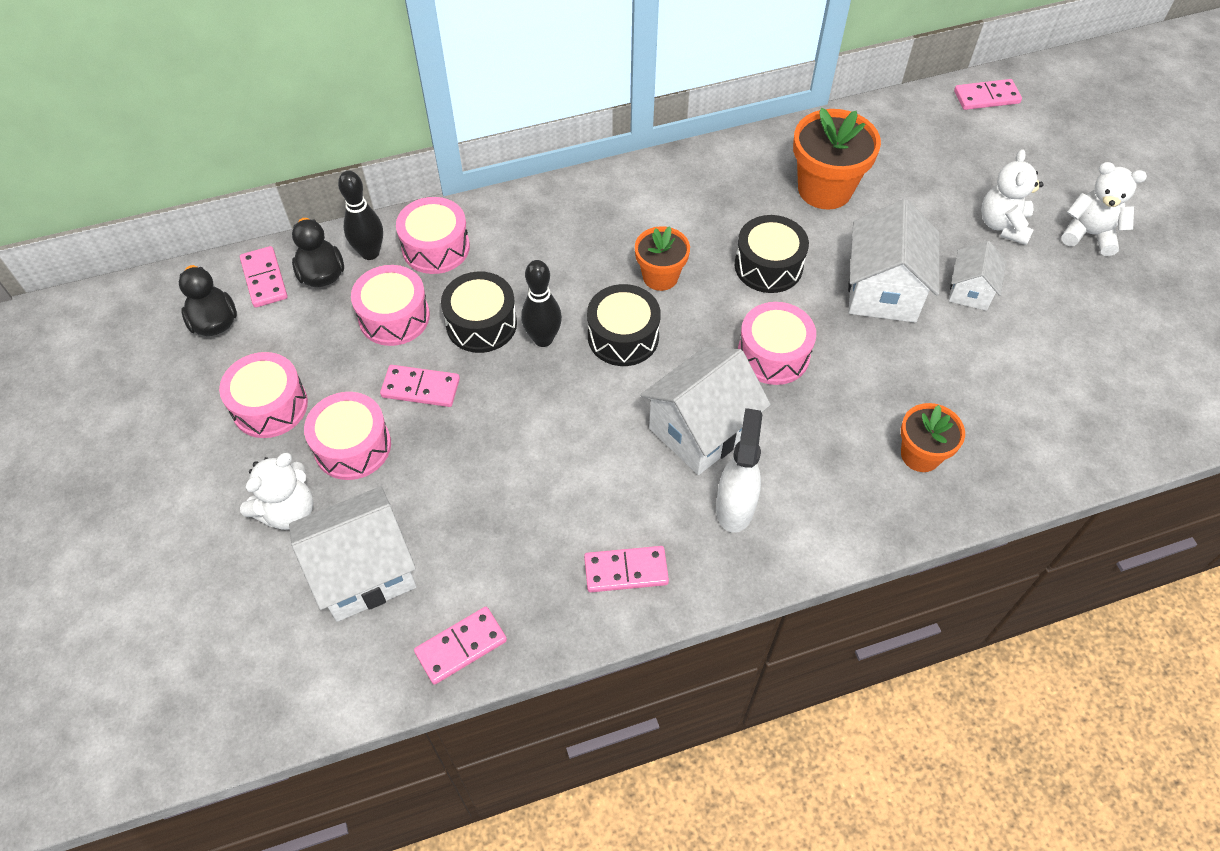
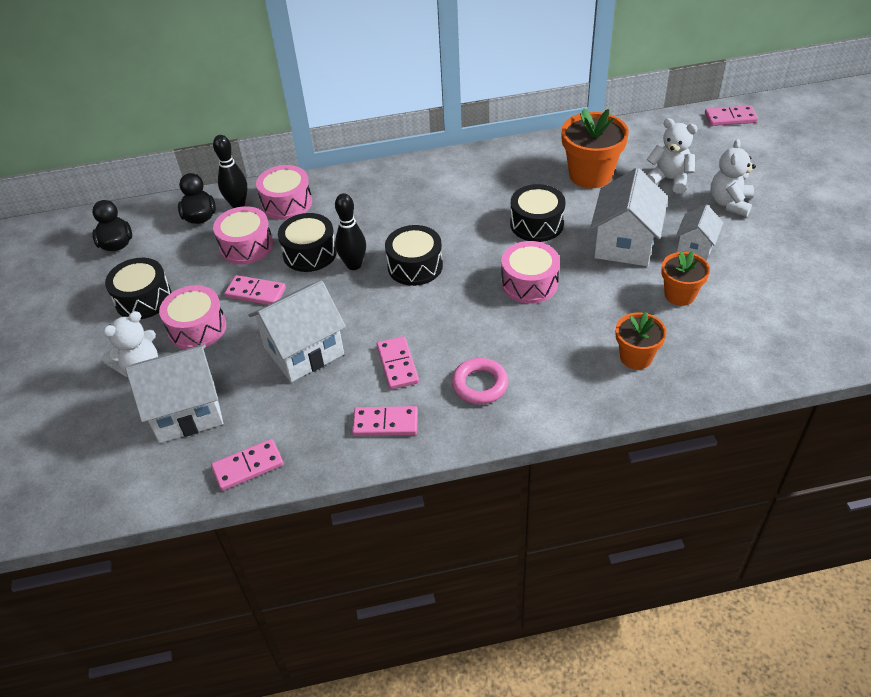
camera: 10 degrees right, 10 degrees down
(264, 279) = (158, 218): pink domino -> pink domino (397, 365)
(270, 406) = (143, 299): pink drum -> black drum
(660, 276) = (451, 228): orange flower pot -> orange flower pot (679, 295)
(701, 430) = (463, 331): white house -> white house (304, 351)
(735, 507) = (480, 385): white spray bottle -> pink ring
(1089, 234) = (800, 212): white teddy bear -> white teddy bear (669, 180)

